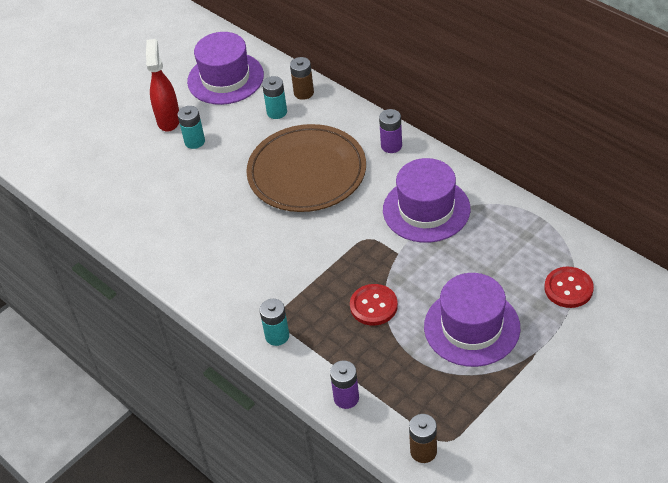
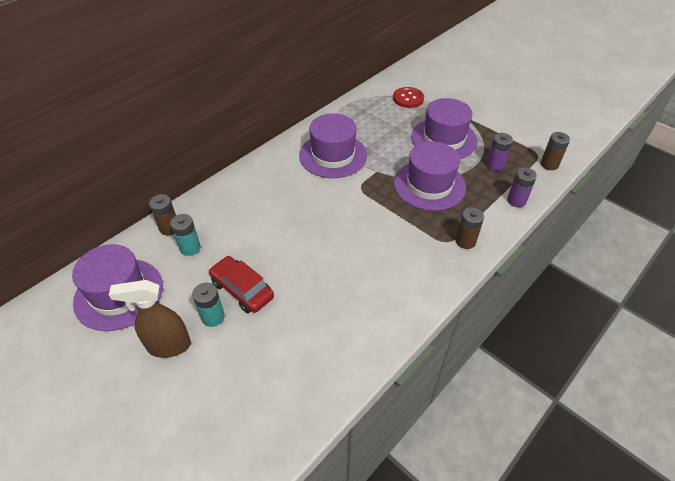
camera: 95 degrees left, 0 degrees up
(168, 120) = (168, 346): red spray bottle -> brown spray bottle
(223, 156) = (242, 290): none -> red car
(277, 336) = (465, 241): turquoise battery -> brown battery
(307, 172) = (279, 224): brown plate -> none
(373, 306) = (429, 185): red button -> purple hat
(391, 145) = (258, 172): purple battery -> purple battery (495, 165)

